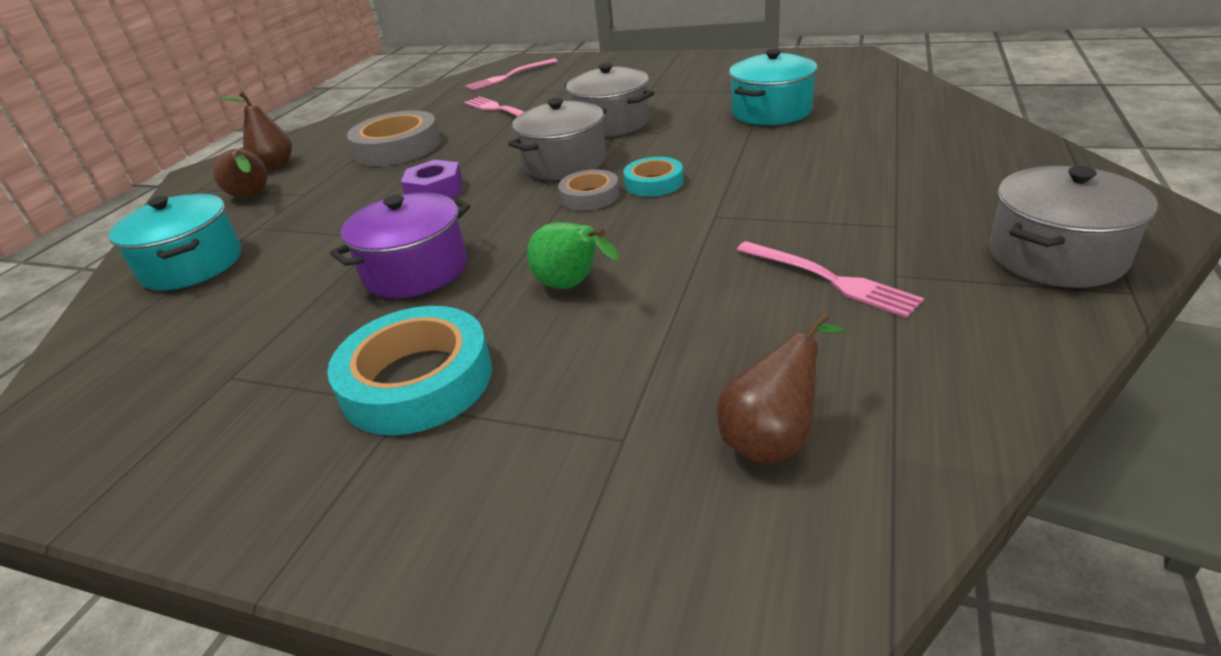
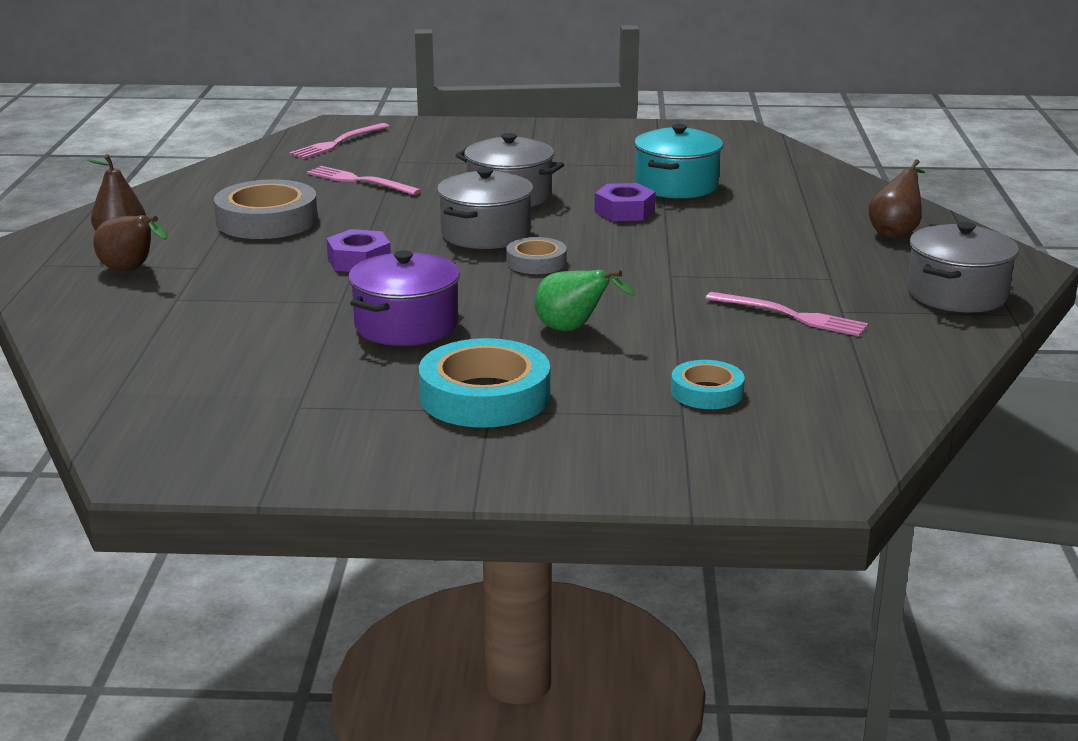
camera: 20 degrees left, 10 degrees down
(193, 265) = (140, 332): turquoise pot -> none
(654, 183) = (594, 250): turquoise tape -> turquoise tape (707, 392)
(707, 139) = (624, 211): none -> purple nut
(772, 438) = (790, 405): brown pear -> brown pear (895, 232)

